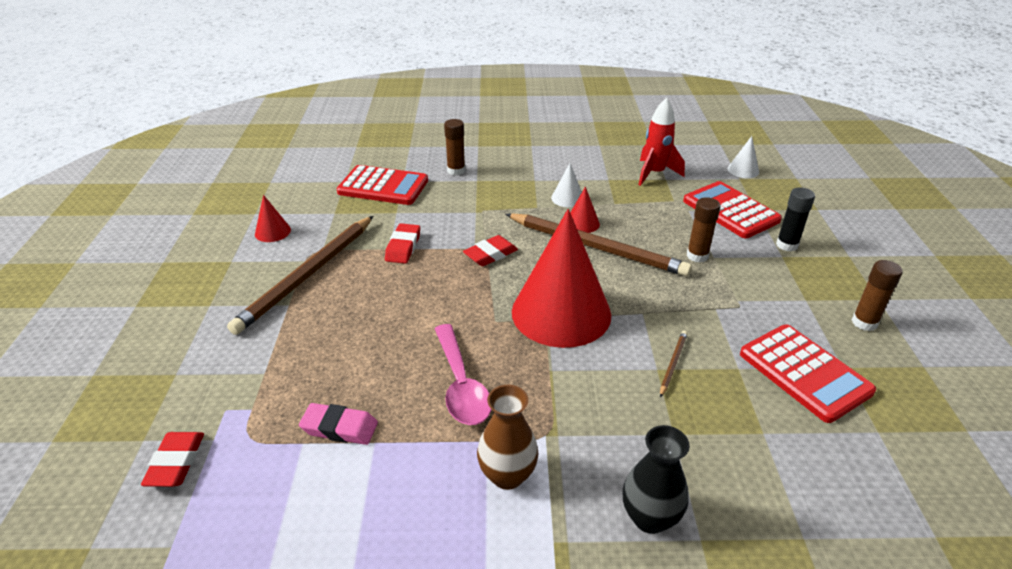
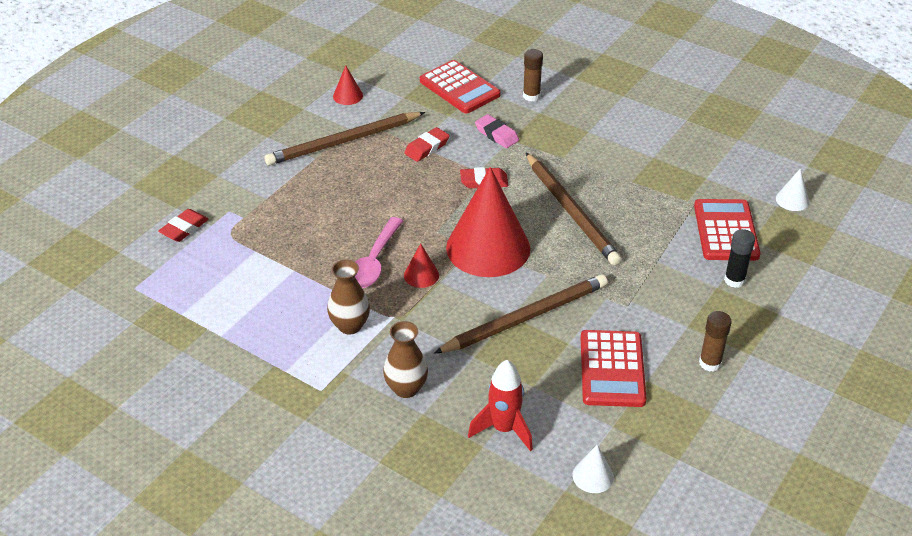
camera: 35 degrees right, 5 degrees up
(339, 428) = (281, 252): pink eraser -> pink eraser (496, 134)
(567, 198) = (596, 160): white cone -> white cone (593, 476)
(582, 223) = (583, 187): red cone -> red cone (421, 275)
(650, 518) = (406, 388): black vase -> brown vase
(654, 174) = (702, 169): red rocket -> red rocket (504, 429)
(673, 364) = (525, 317): brown pencil -> brown pencil, size x2.46
(697, 256) = (644, 254): brown glue stick -> none

